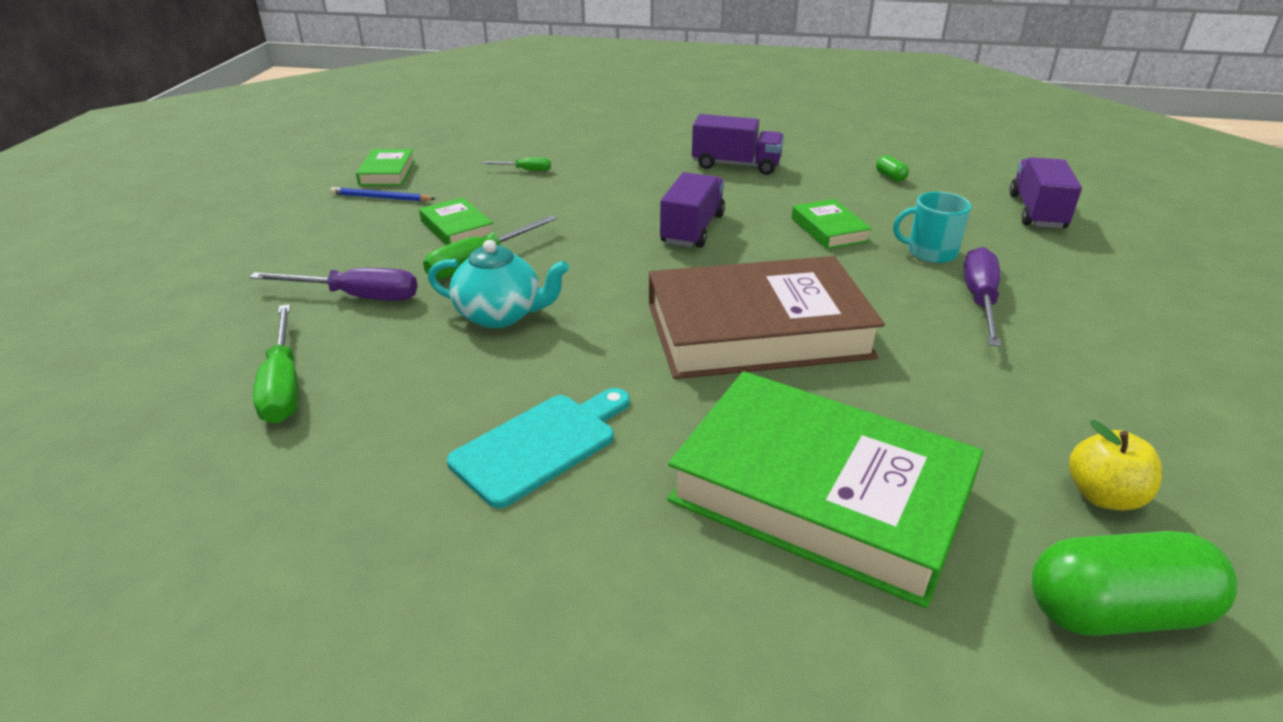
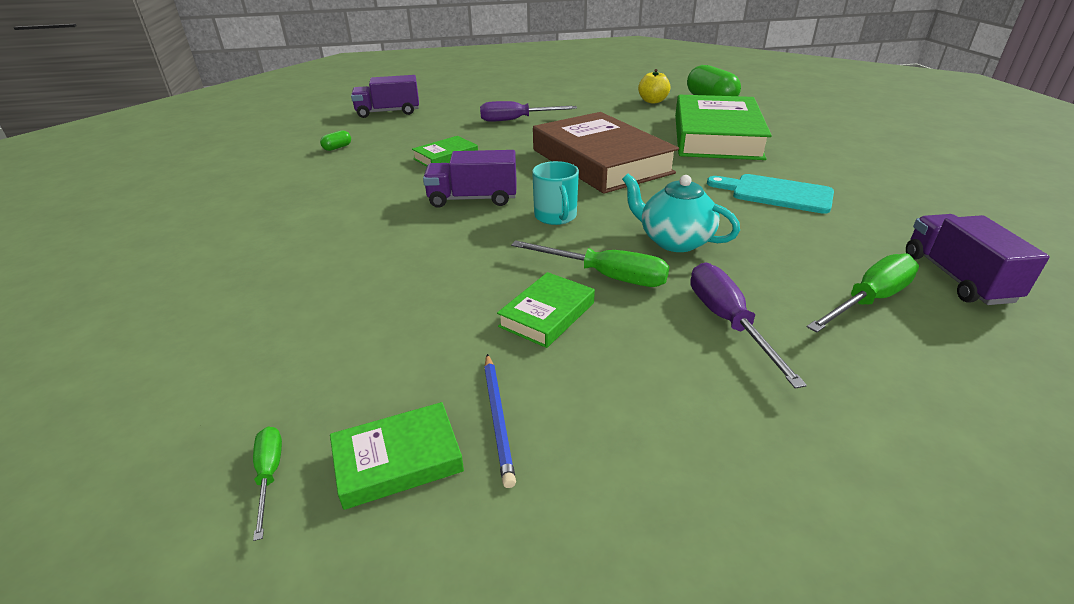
camera: 110 degrees left, 0 degrees up
(500, 315) = (674, 241): turquoise teapot -> turquoise teapot turned 45 degrees counterclockwise
(525, 170) = (357, 320): green screwdriver -> green screwdriver (269, 475)
(736, 165) = (319, 202): purple truck -> purple truck (956, 278)
(930, 252) = (463, 131): turquoise mug -> turquoise mug (555, 216)

